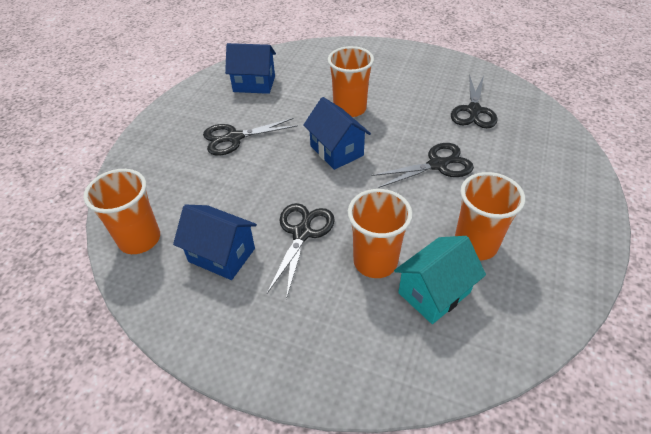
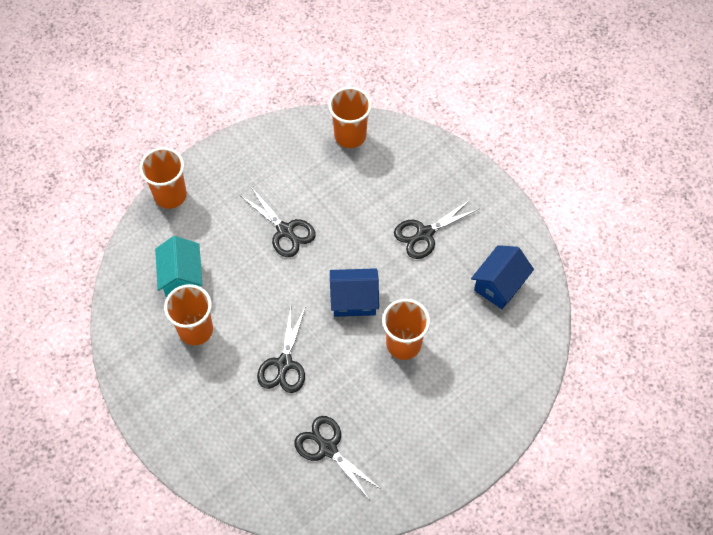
camera: 120 degrees right, 15 degrees up
(222, 255) = (301, 176): blue house -> none
(234, 138) = (424, 234): black scissors -> black scissors turned 135 degrees counterclockwise
(375, 261) = (229, 260): orange cup -> orange cup (170, 195)

